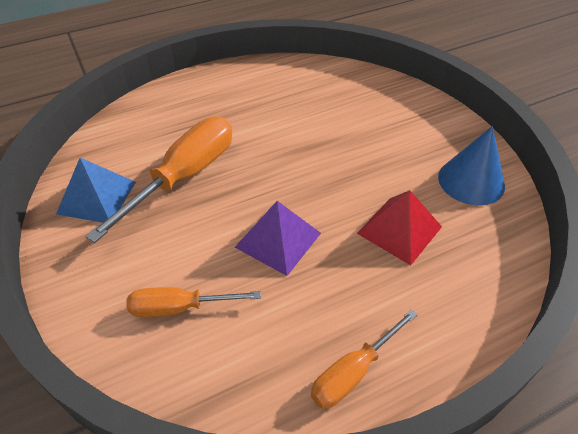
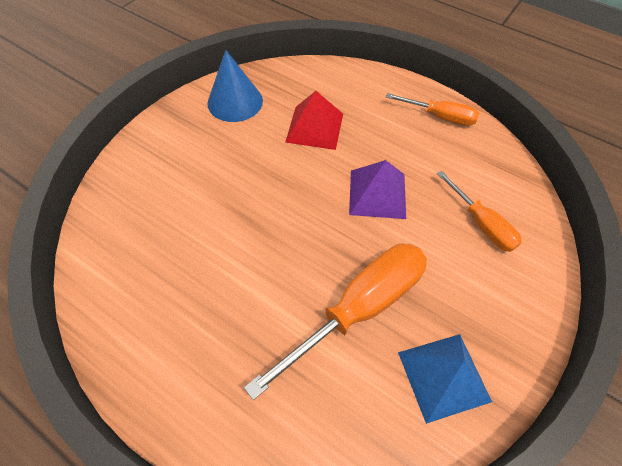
camera: 120 degrees left, 10 degrees up
(184, 176) = (359, 308): orange screwdriver -> orange screwdriver turned 135 degrees clockwise

